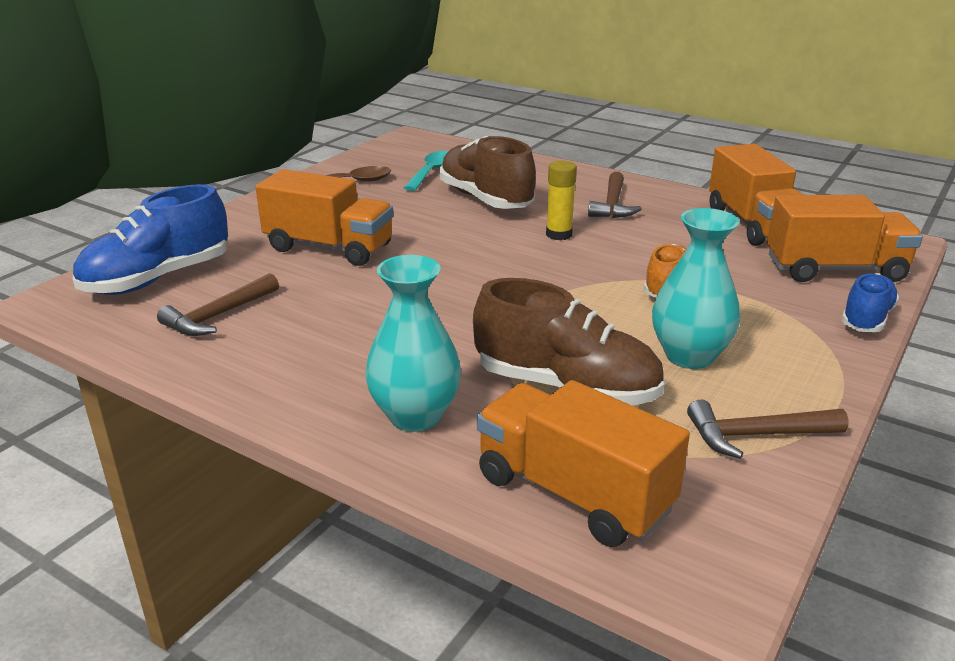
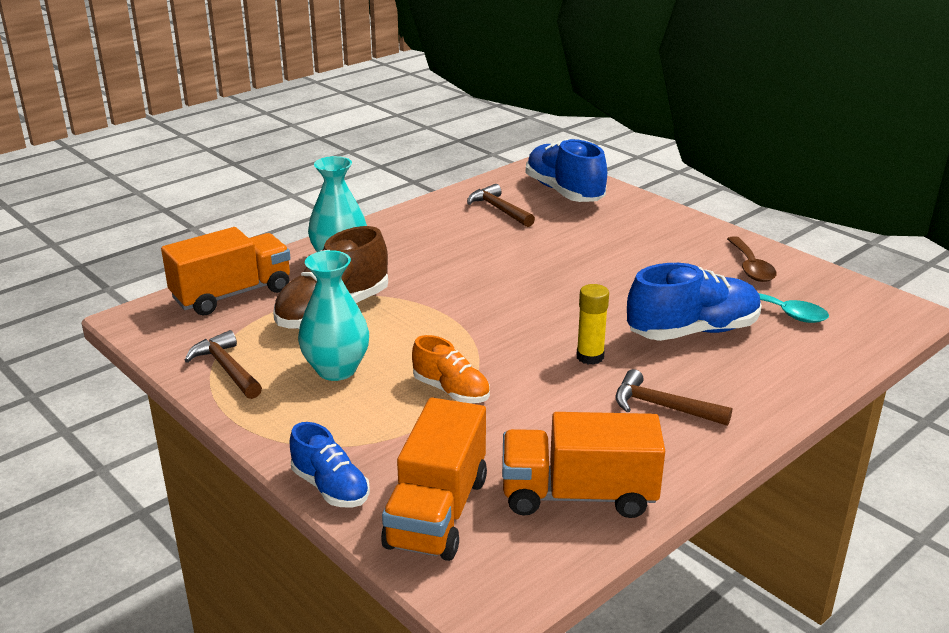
camera: 105 degrees right, 0 degrees up
(329, 248) = (596, 249): orange truck -> none
(485, 199) = (693, 331): brown shoe -> blue shoe
(756, 435) = (227, 368): brown hammer -> brown hammer turned 45 degrees counterclockwise

